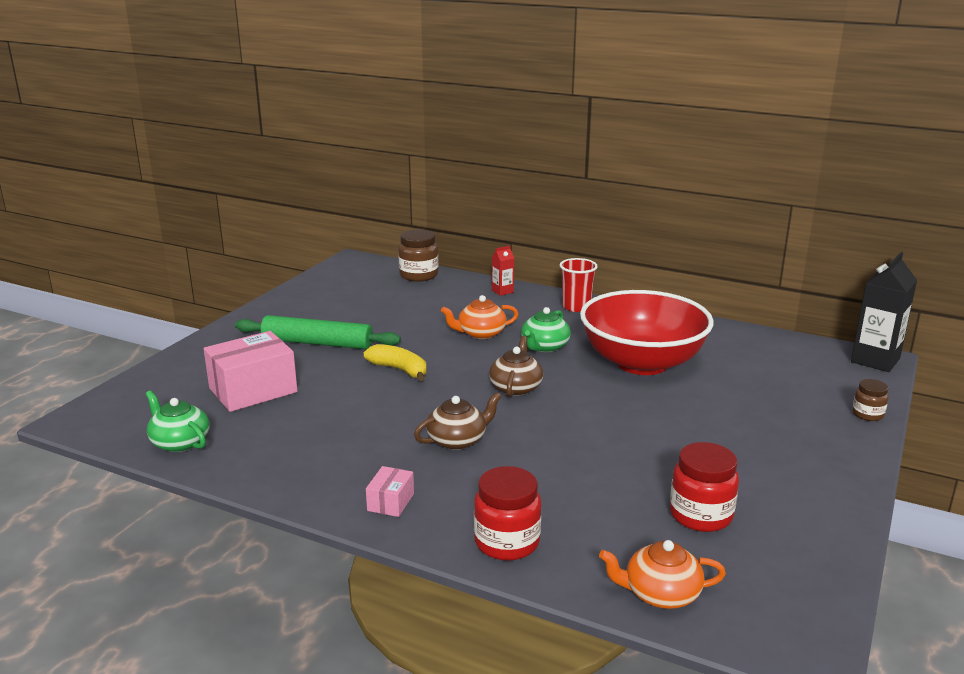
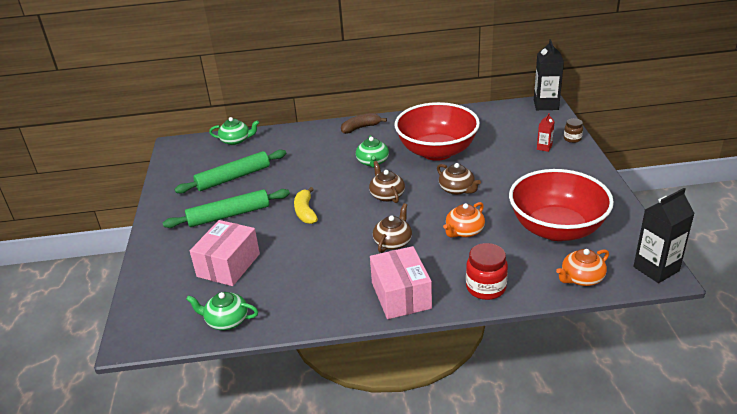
camera: 30 degrees left, 10 degrees up
(369, 309) = (233, 178): none -> green rolling pin
(390, 502) = (401, 295): pink box -> pink box, size x2.08
(399, 370) = (305, 212): yellow banana -> yellow banana turned 105 degrees counterclockwise
(419, 275) = (236, 140): brown jar -> green teapot
(480, 333) = (325, 167): orange teapot -> orange teapot (464, 231)
(502, 291) = (304, 133): red carton -> red carton (544, 147)
(576, 307) = (361, 128): red cup -> brown banana
(615, 414) = (457, 189): none -> brown teapot
(700, 515) = (556, 229): red jar -> red bowl
(802, 637) = (656, 269): none -> black carton

